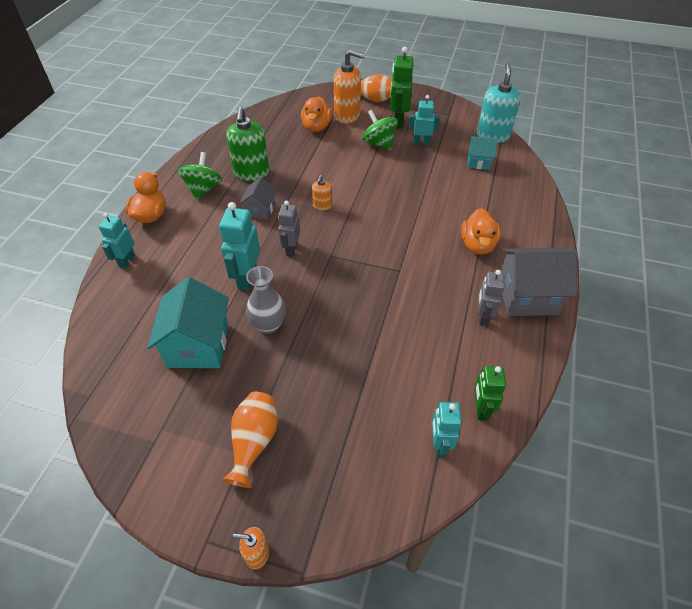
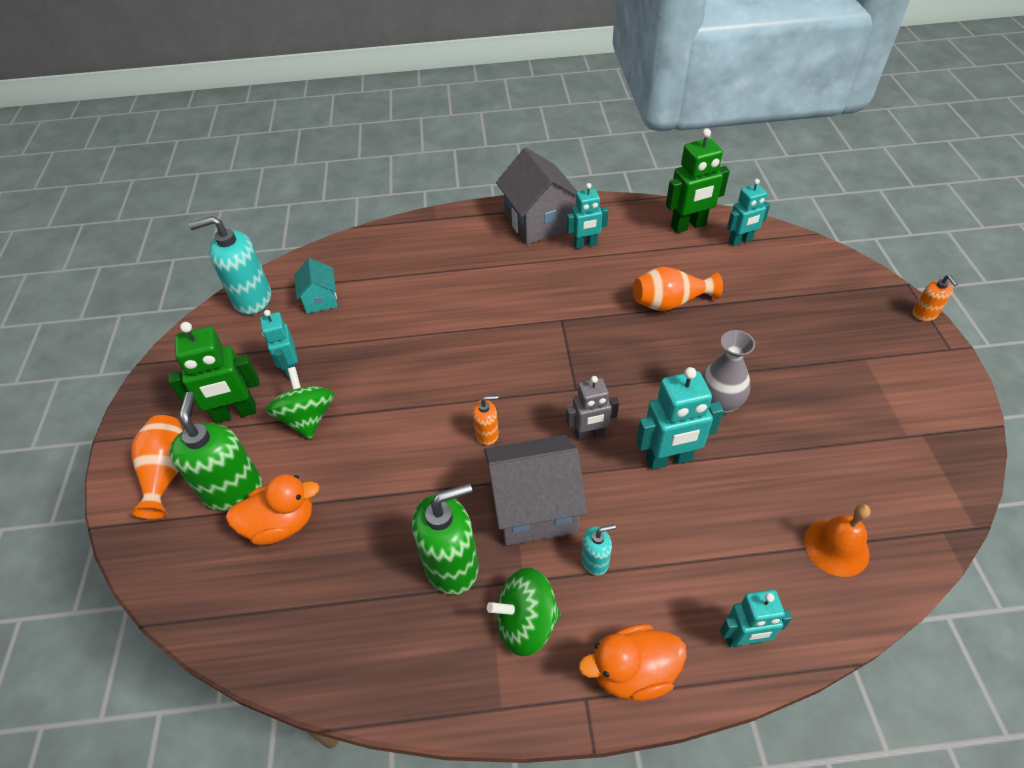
camera: 110 degrees left, 0 degrees up
(131, 330) = (836, 547): none -> orange bell
(198, 345) = (796, 458): turquoise house -> none
(212, 222) = (595, 561): none -> turquoise soap dispenser
(254, 442) = (848, 356): orange vase -> orange vase (670, 302)
(260, 210) = (534, 507): grey house -> grey house, size x1.82
(347, 116) = (233, 490): orange soap dispenser -> green soap dispenser
(379, 143) = (307, 418): green spinning top -> green spinning top turned 135 degrees clockwise
(477, 245) = (483, 268): orange duck -> none
(480, 409) = (688, 226): green robot -> green robot, size x1.51
(483, 317) = (585, 244): grey robot -> turquoise robot

